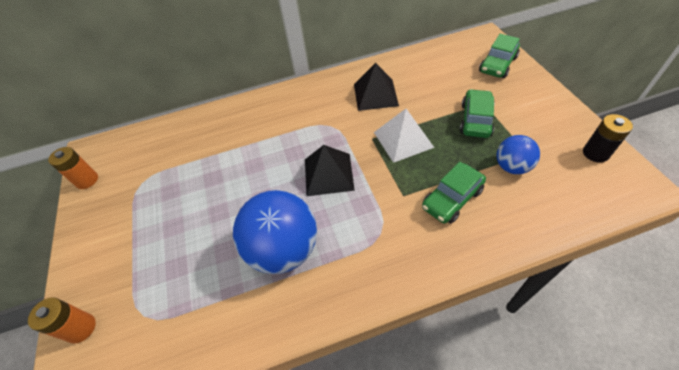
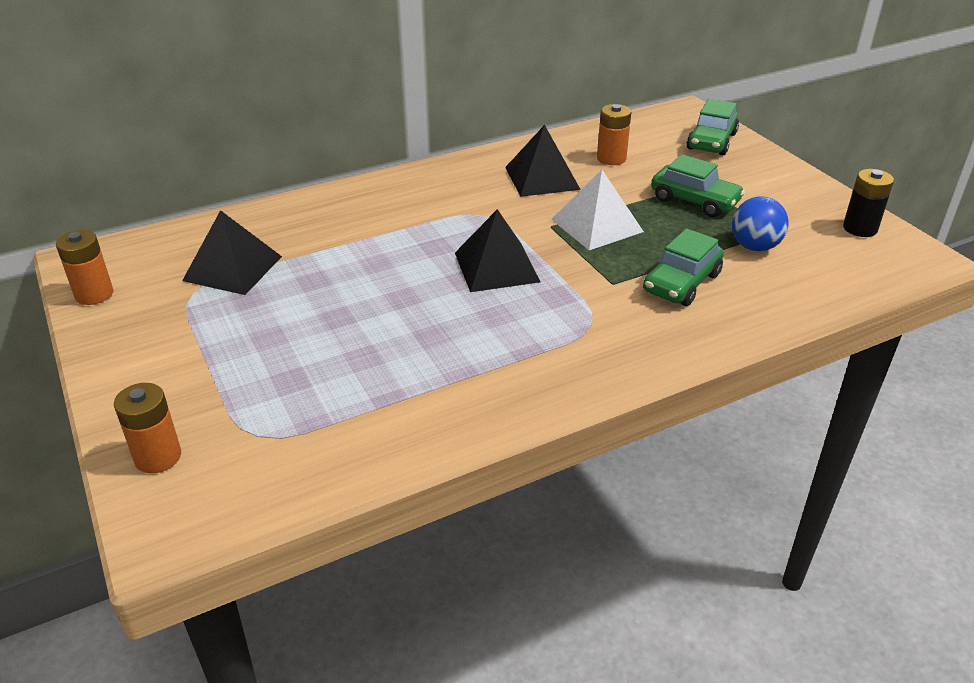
camera: 15 degrees left, 15 degrees down
(169, 164) = (232, 268): none -> black pyramid
(284, 249) = (454, 349): blue ball -> none
(425, 78) = (611, 158): none -> orange battery
(475, 120) = (694, 201): green car -> green car turned 120 degrees clockwise

